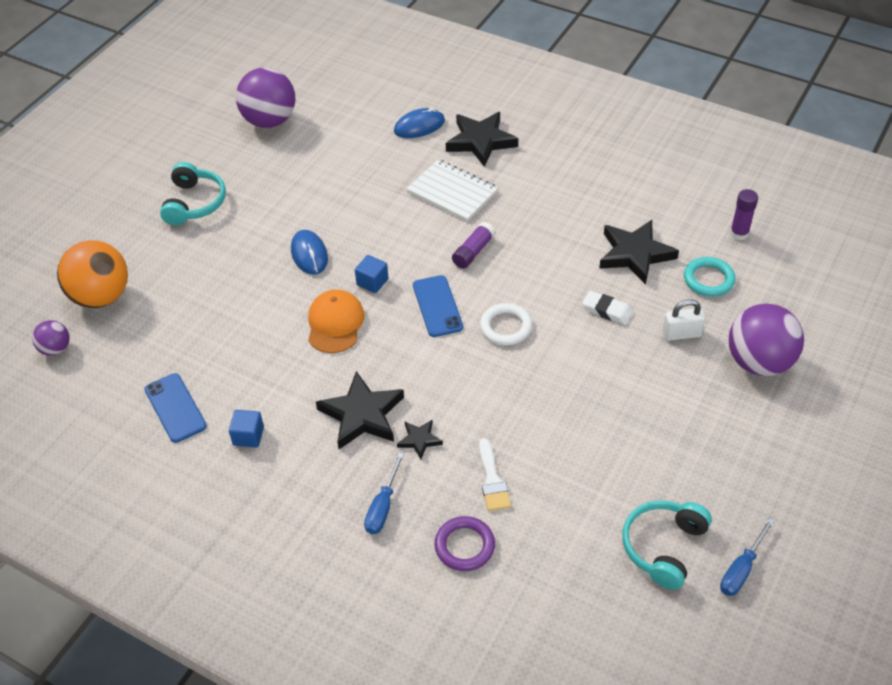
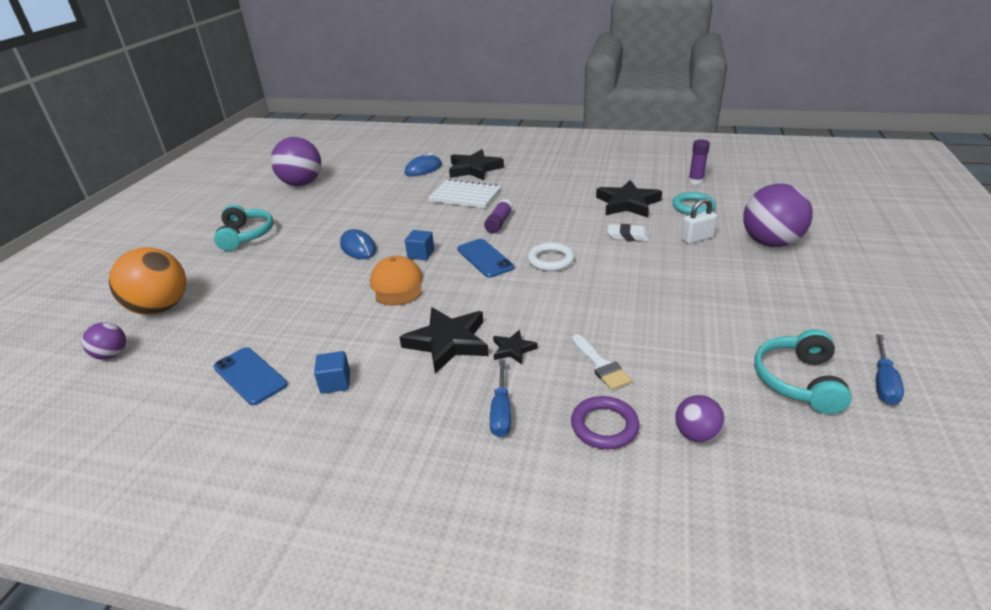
camera: 15 degrees left, 15 degrees down
(538, 576) = (696, 435): none -> purple ball

